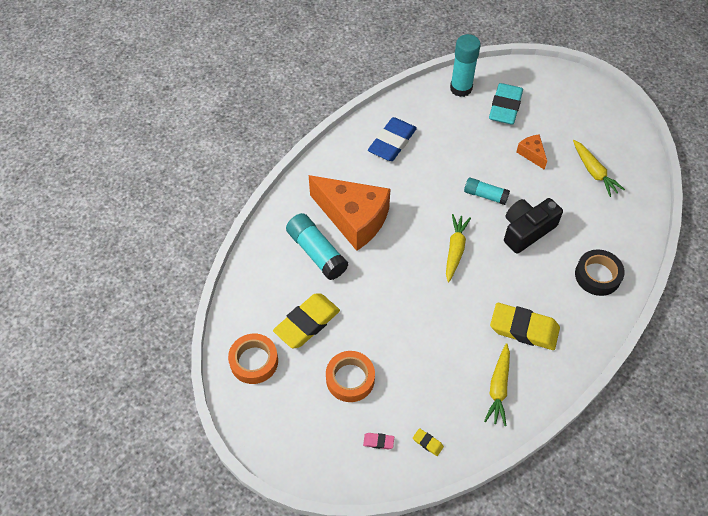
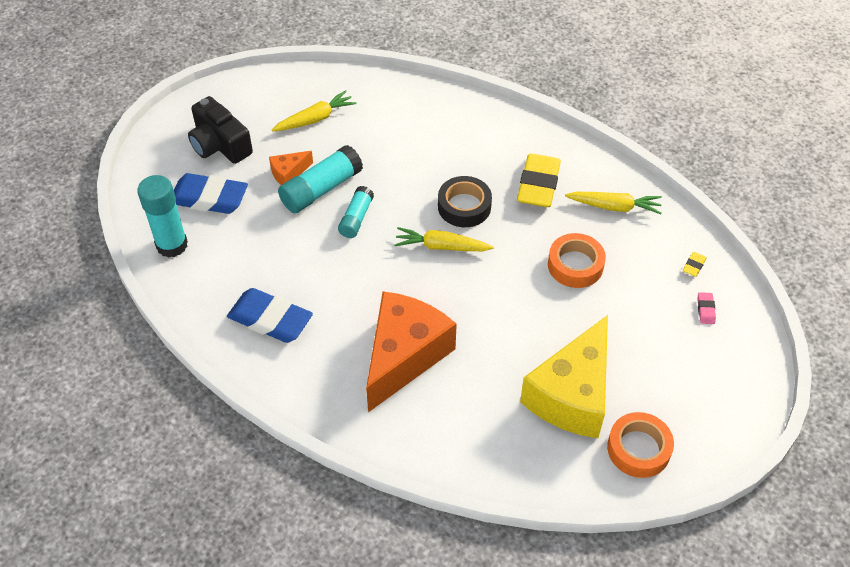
camera: 95 degrees left, 5 degrees down
(307, 323) = (572, 395): yellow eraser -> yellow cheese
(316, 252) = (463, 394): turquoise glue stick -> turquoise glue stick (321, 189)
(350, 379) = (637, 342): orange tape -> orange tape (575, 265)
(505, 107) = (209, 198): turquoise eraser -> blue eraser
(526, 230) = (405, 180): black camera -> black camera (220, 145)
(597, 275) = (460, 123): black tape -> black tape (464, 206)

